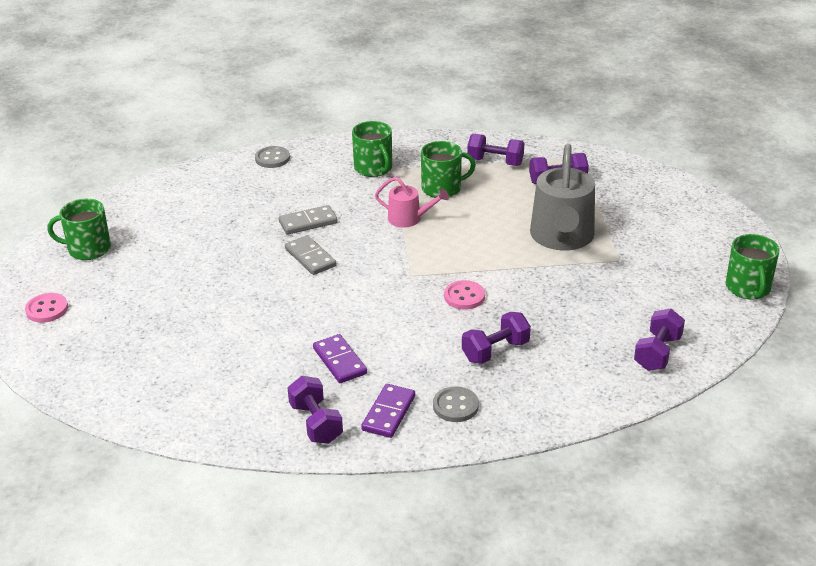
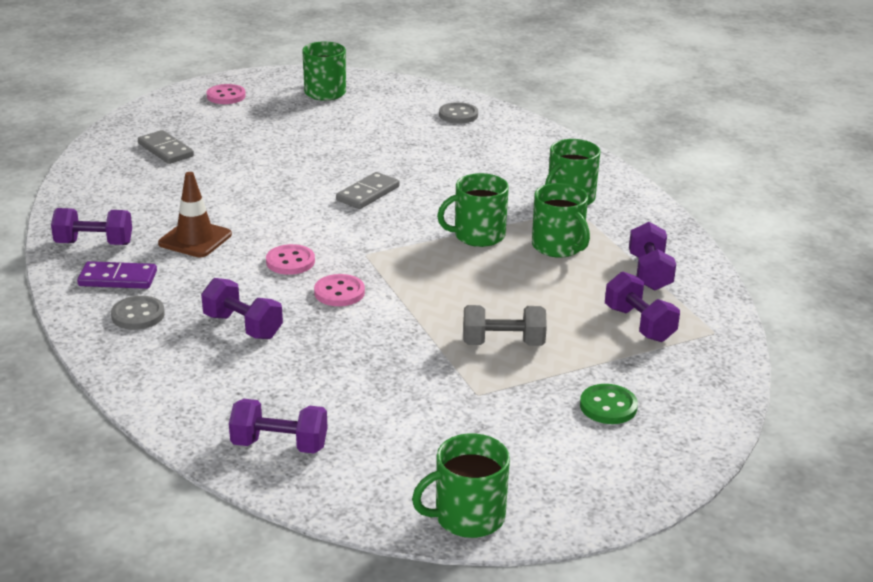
camera: 70 degrees right, 5 degrees down
(272, 158) = (544, 141): grey button -> grey button (458, 115)
(308, 222) = (433, 181): grey domino -> grey domino (165, 150)
(316, 423) = (94, 243): purple dumbbell -> purple dumbbell turned 45 degrees clockwise
(340, 361) = (195, 239): purple domino -> brown traffic cone
(405, 314) = (290, 262): none -> pink button
(409, 219) = (477, 235): pink watering can -> green mug
(561, 237) = (503, 343): grey watering can -> grey dumbbell
(646, 214) = (608, 406): none -> green button

